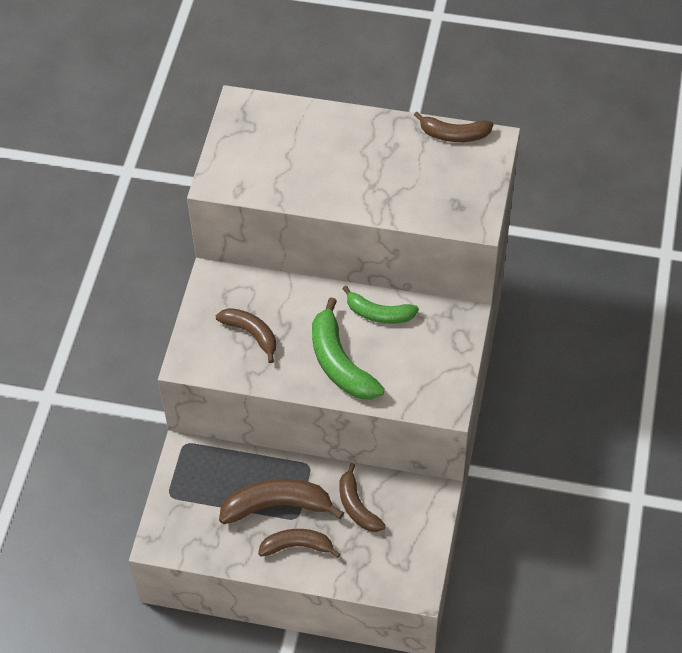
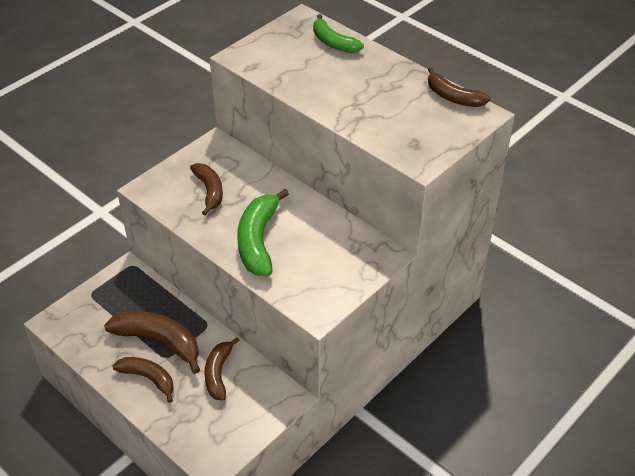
camera: 30 degrees right, 10 degrees down
(379, 314) = (318, 221): green banana -> green banana (333, 42)

